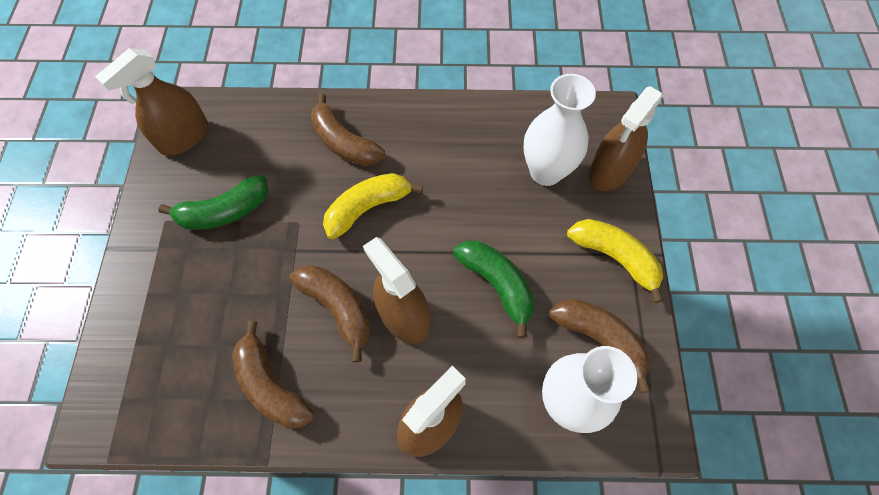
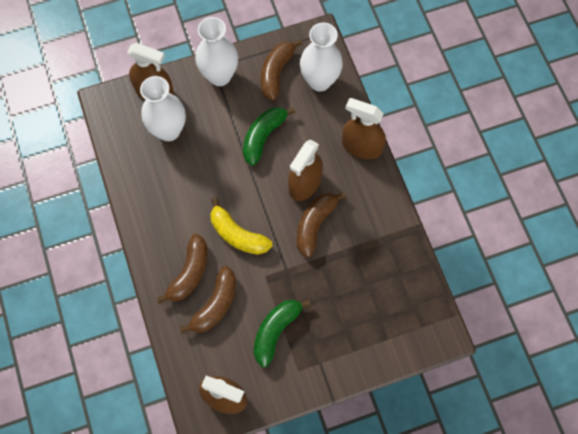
camera: 110 degrees left, 5 degrees up
(225, 211) = (275, 331): green banana -> green banana turned 105 degrees counterclockwise
(271, 385) = (377, 242): brown banana -> brown banana (215, 304)
(614, 257) = (219, 76): yellow banana -> white vase

